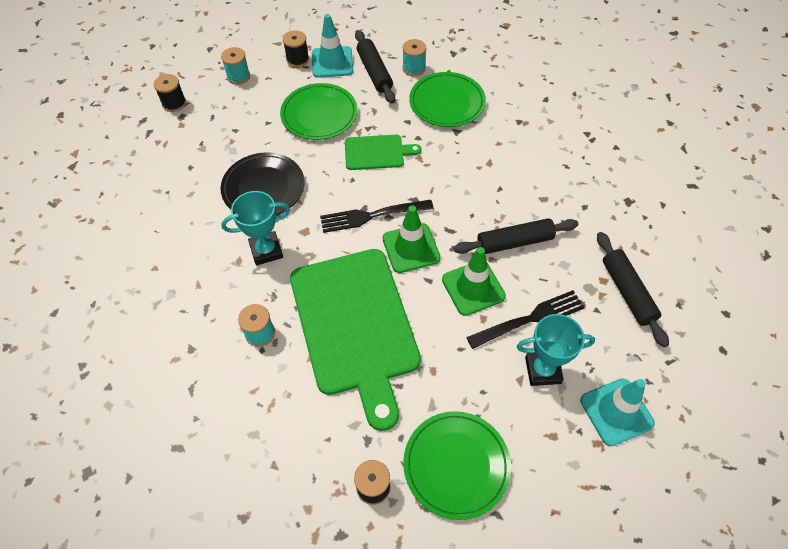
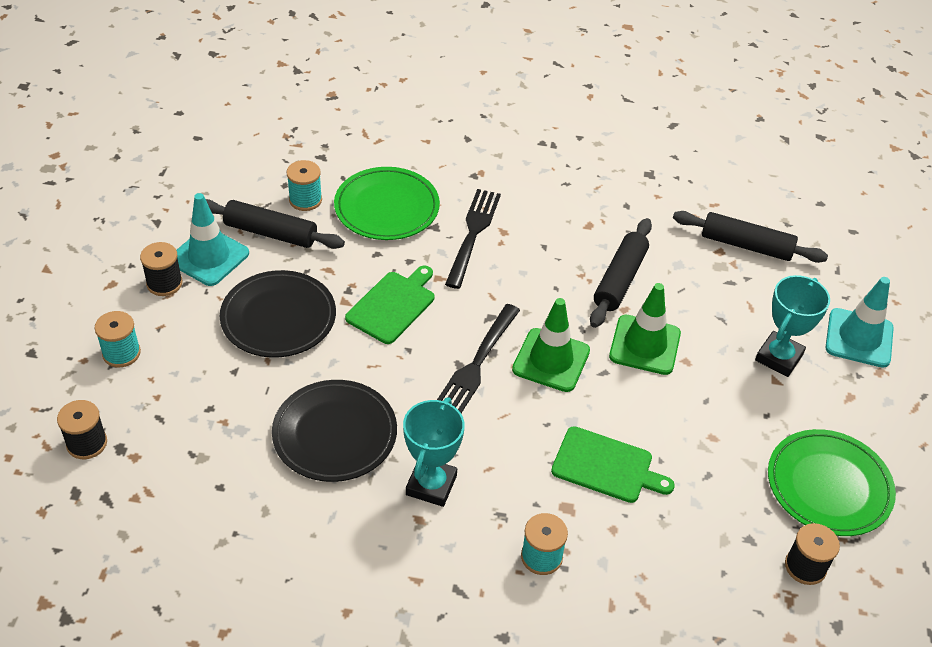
camera: 55 degrees left, 10 degrees down
(319, 114) = (278, 318): green plate -> black plate
(355, 326) = (606, 466): green cutting board -> green cutting board, size x0.47
(529, 319) = (717, 329): black fork -> black fork (473, 234)

